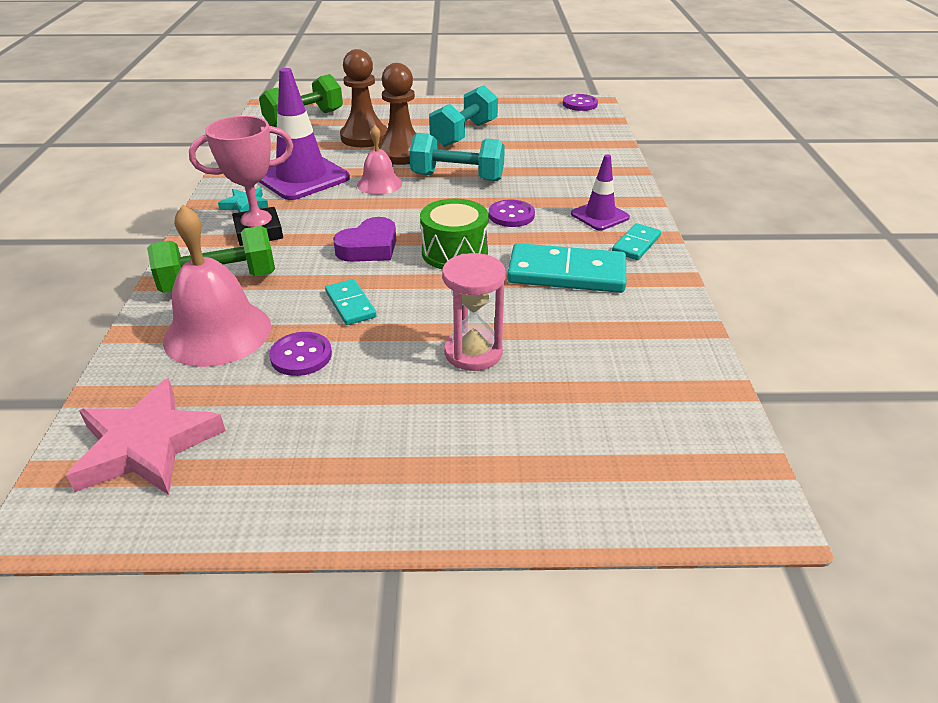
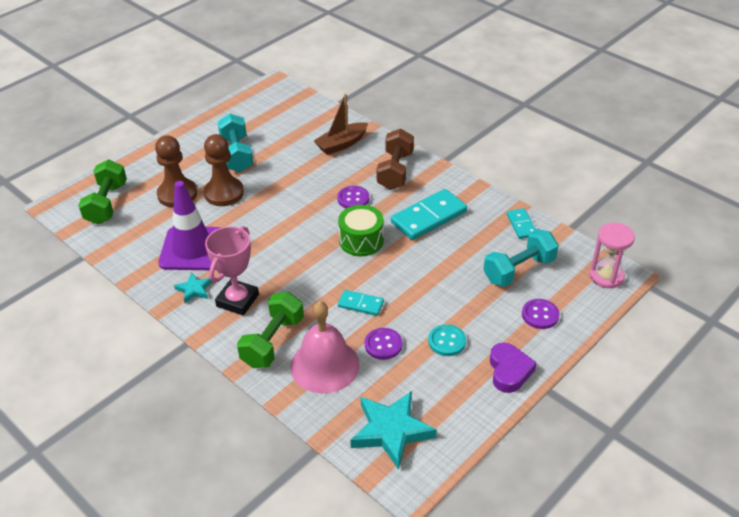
camera: 45 degrees left, 5 degrees up
(146, 445) = (391, 431): pink star -> turquoise star
(369, 247) = (314, 267): purple heart -> purple heart (509, 371)
(369, 403) = (447, 341): none -> turquoise button
(379, 184) = (248, 223): pink bell -> none
(457, 177) = (285, 190): turquoise dumbbell -> turquoise dumbbell (519, 270)
(473, 352) = (450, 287): pink hourglass -> pink hourglass (606, 276)
(579, 169) = (341, 144): none -> brown boat
(580, 104) = (268, 89): purple button -> purple button (540, 315)
(599, 216) = (395, 171): purple traffic cone -> brown dumbbell
(636, 244) = (435, 179): turquoise domino -> turquoise domino (521, 225)

